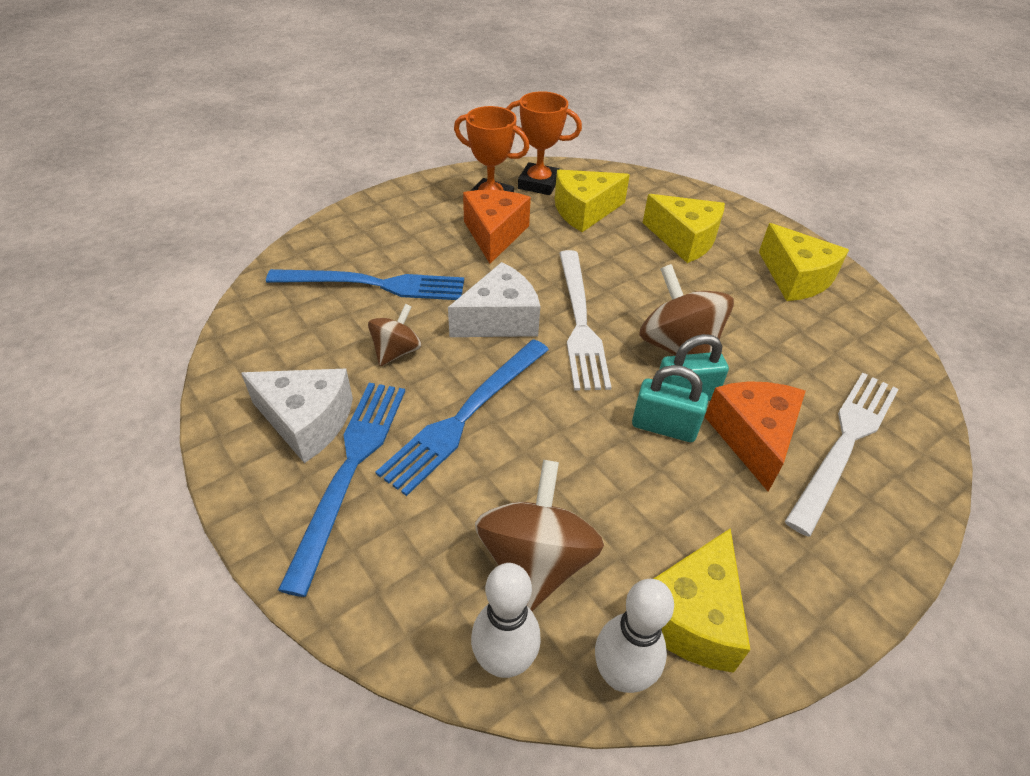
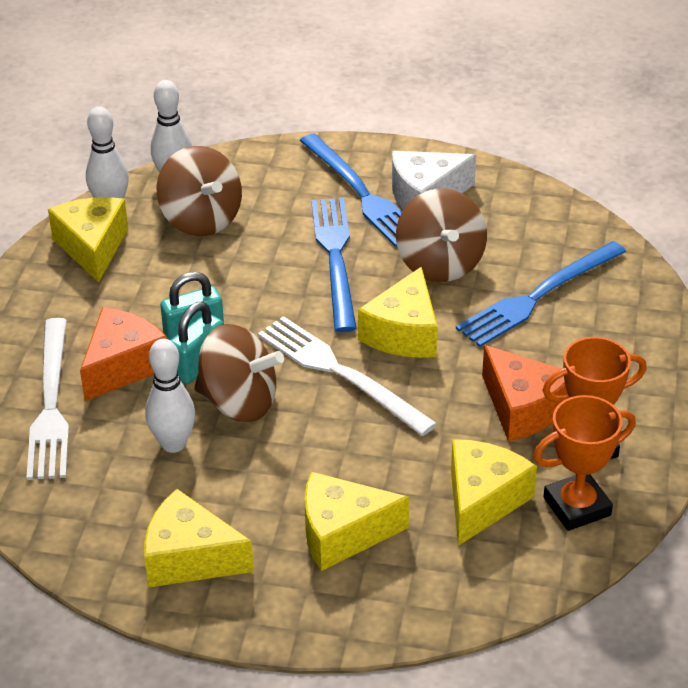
camera: 140 degrees right, 5 degrees down
(396, 352) = (440, 264): brown spinning top -> brown spinning top, size x1.71
(500, 320) = (403, 333): white cheese -> yellow cheese
(753, 437) = (123, 366): orange cheese -> orange cheese turned 105 degrees counterclockwise
(755, 349) = (173, 444): none -> white bowling pin

